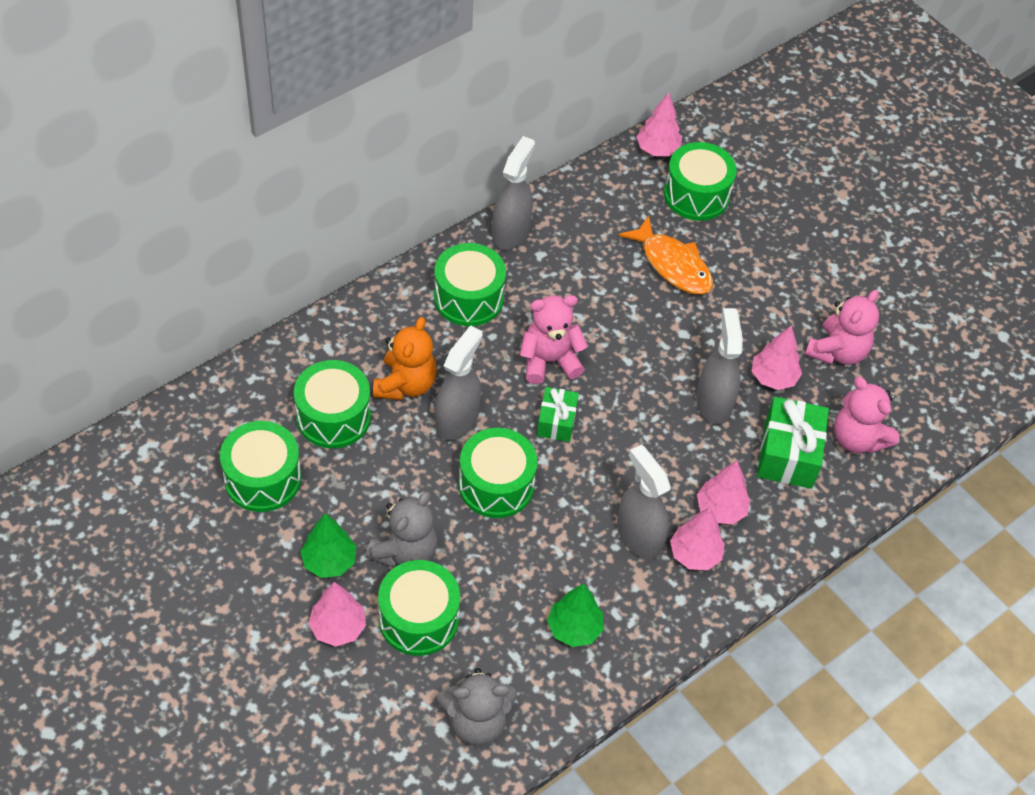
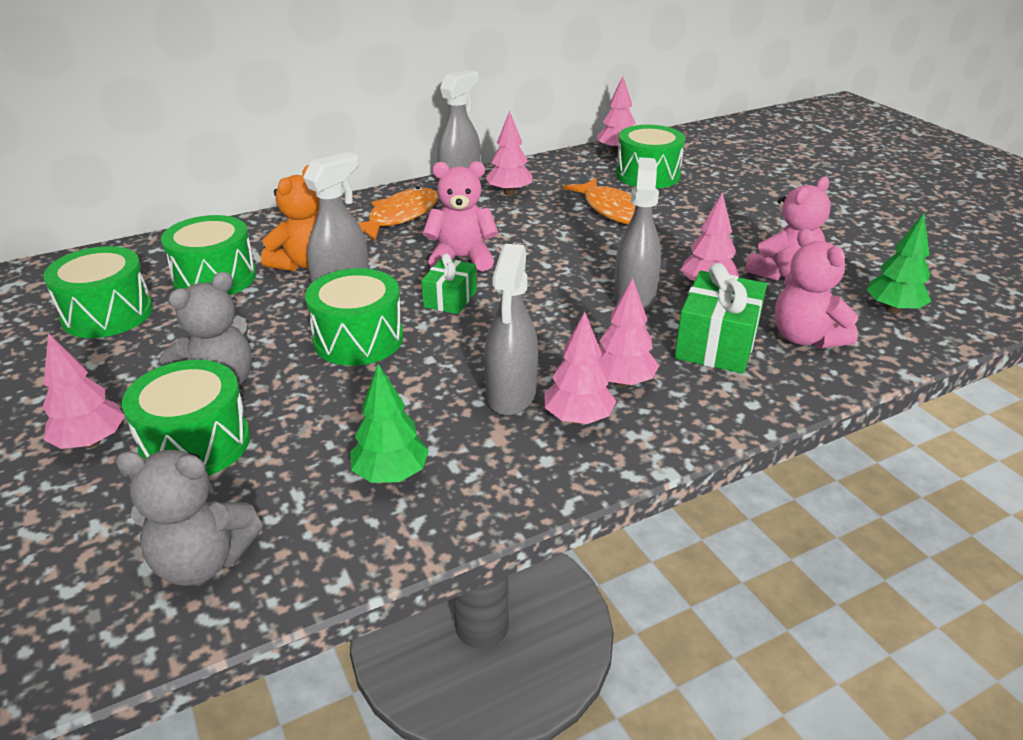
camera: 15 degrees right, 20 degrees down
(329, 561) = (127, 383): green tree -> green tree (893, 309)
(468, 298) = (399, 217): green drum -> orange fish
(564, 242) = (509, 192): none -> pink tree
(638, 535) = (511, 395): grey spray bottle -> grey spray bottle turned 150 degrees counterclockwise

